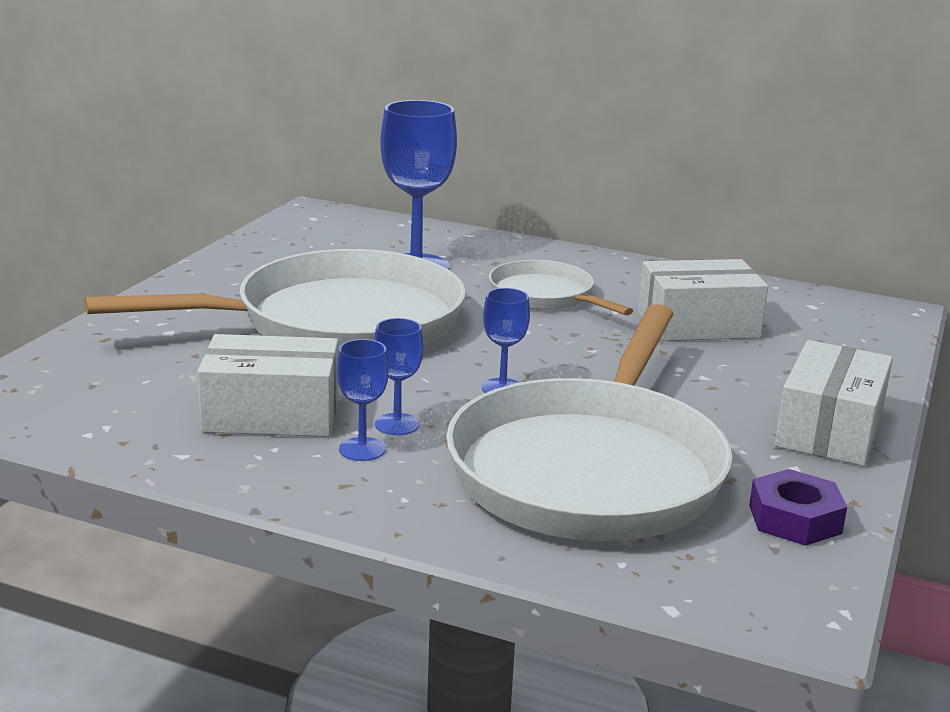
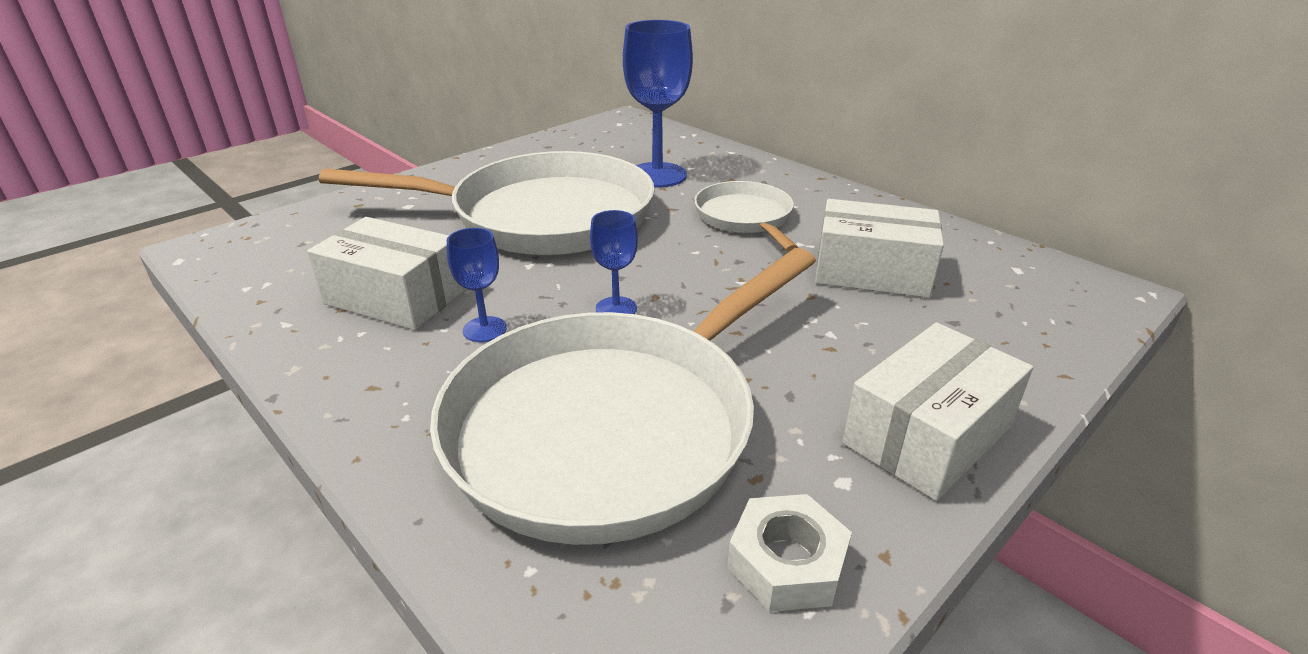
camera: 25 degrees right, 10 degrees up
(362, 449) = (427, 350): blue goblet -> none
(794, 519) = (786, 562): purple nut -> white nut

